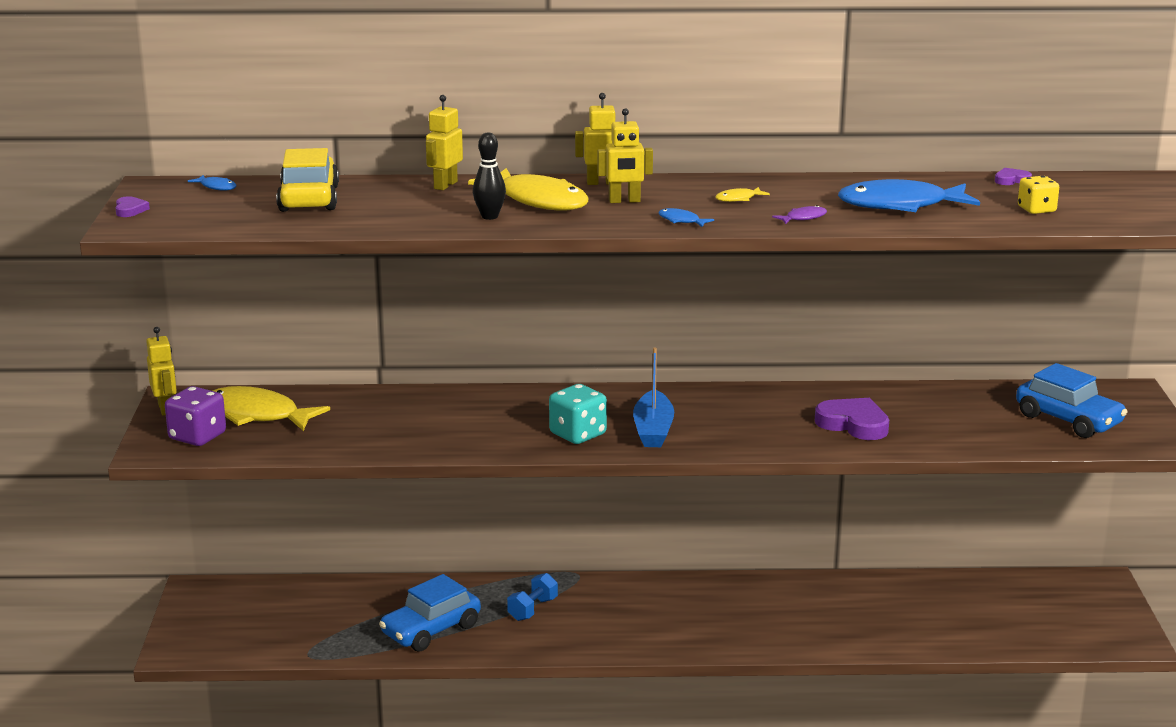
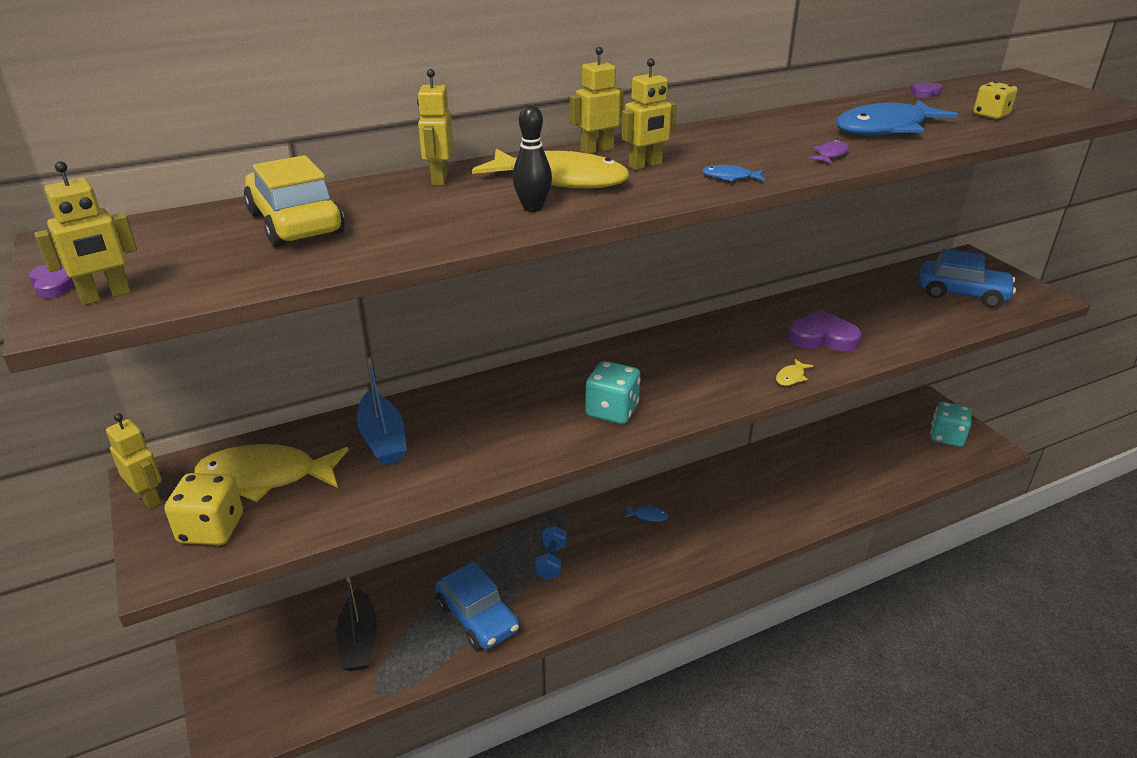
camera: 25 degrees left, 10 degrees up
(154, 222) = (106, 296): none -> yellow robot
(197, 436) = (211, 529): purple dice -> yellow dice
(216, 187) = (159, 228): blue fish -> blue fish (648, 516)
(316, 617) = (359, 640): none -> black boat
(431, 630) = (477, 617): blue car -> blue car turned 60 degrees counterclockwise
(653, 430) = (673, 387): blue boat -> blue boat (383, 439)
(738, 199) = (745, 145): yellow fish -> yellow fish (791, 377)
(1088, 619) = (946, 437): none -> turquoise dice

